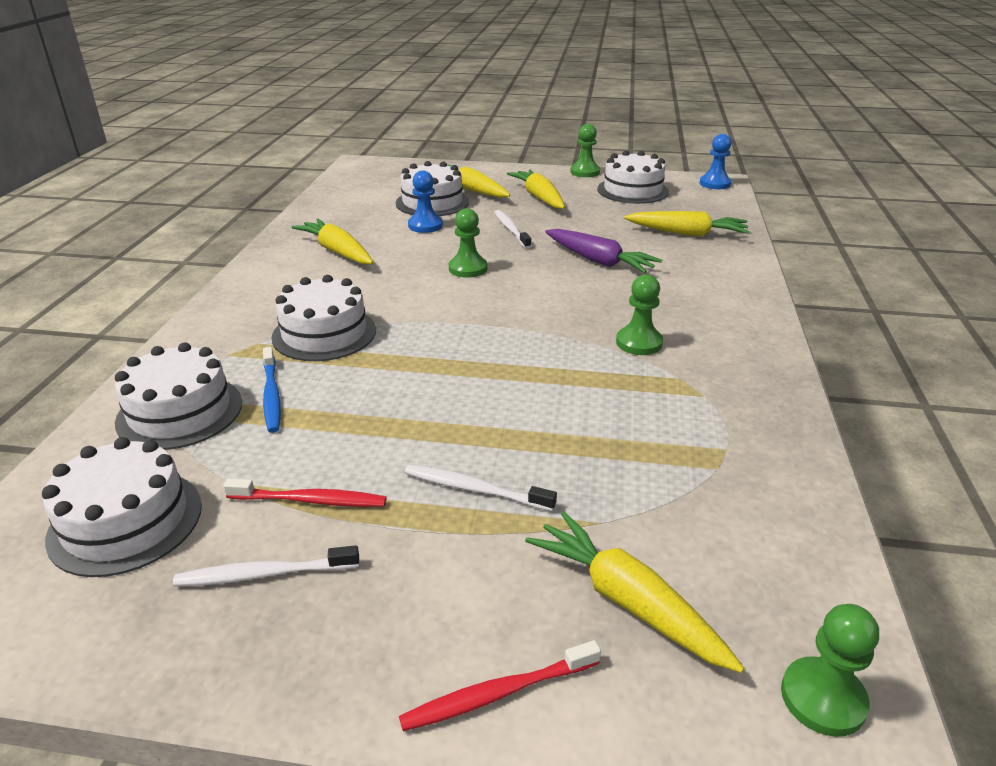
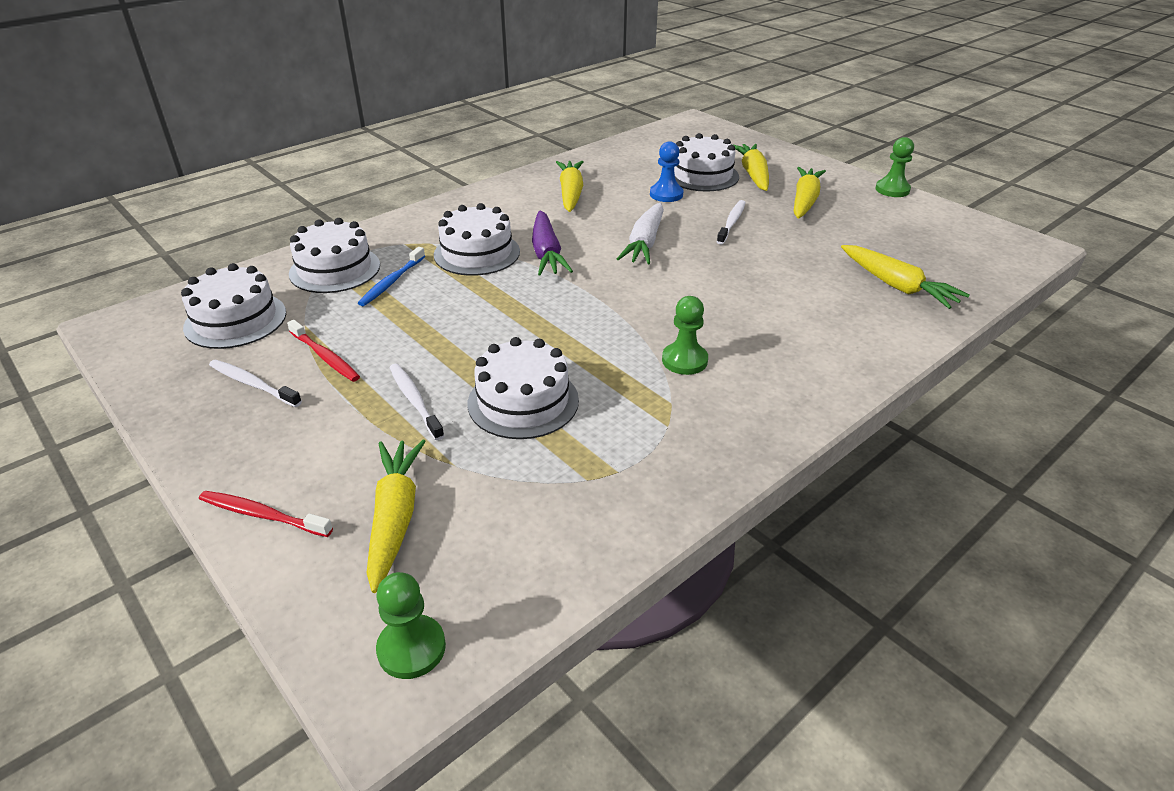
camera: 40 degrees right, 5 degrees up
(468, 268) = (644, 243): green pawn -> white carrot
(599, 261) = (765, 279): purple carrot -> purple carrot (547, 253)
(632, 190) = (912, 224): white cake -> white cake (523, 401)
(715, 184) = (1022, 247): blue pawn -> none

